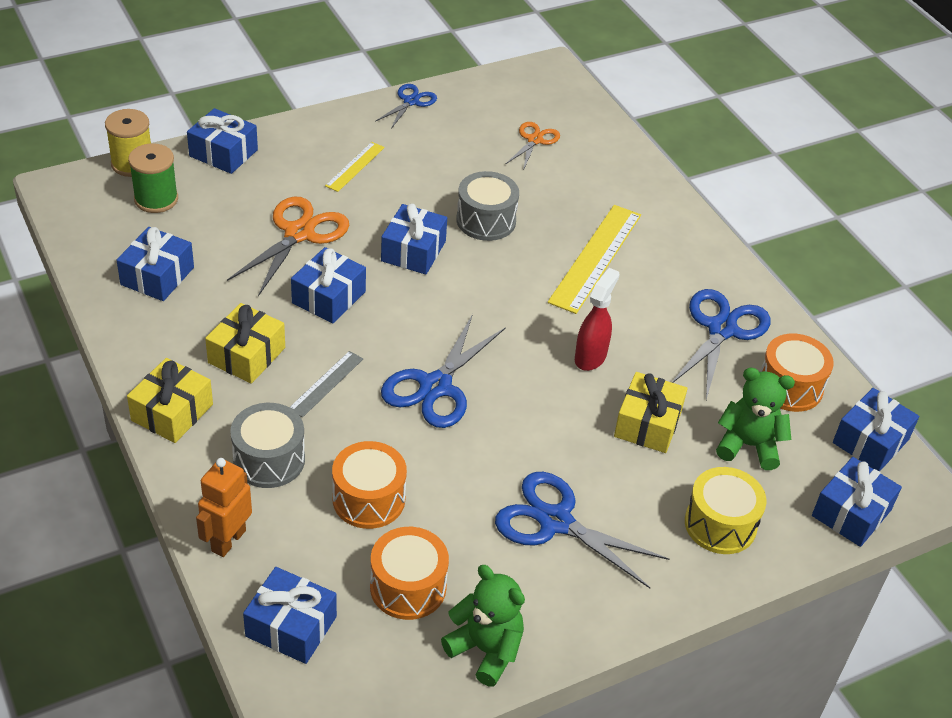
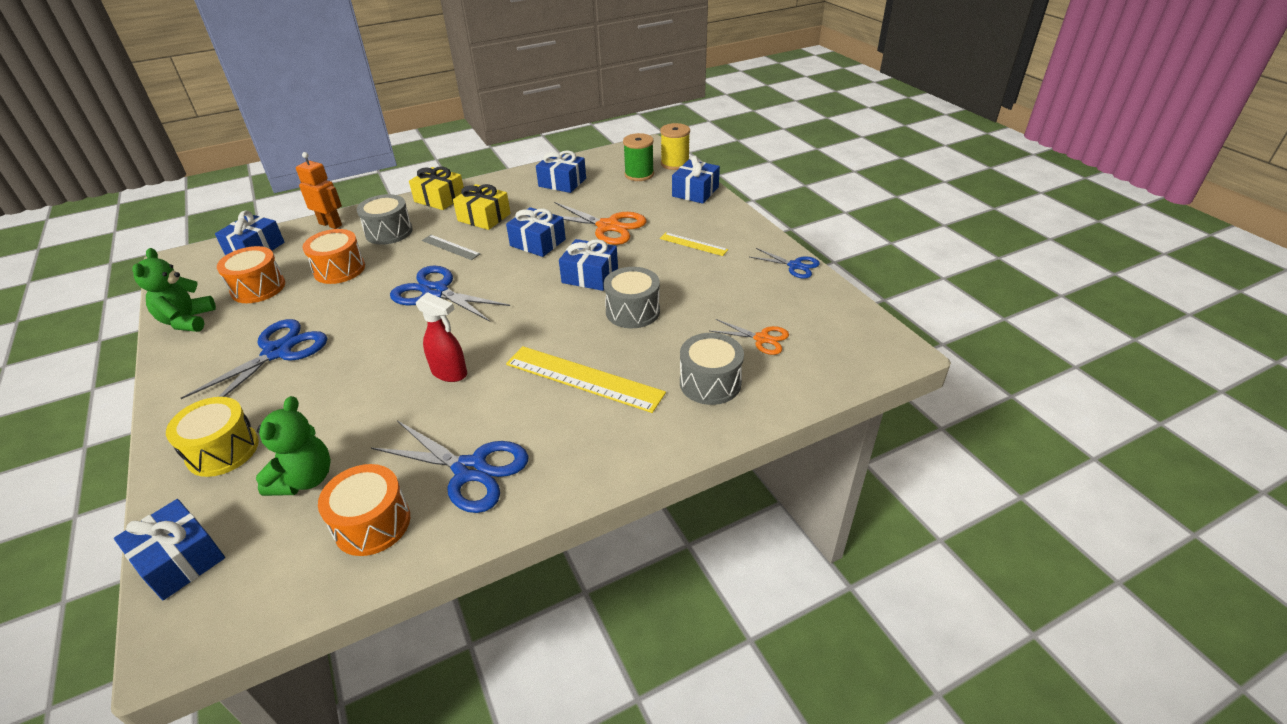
camera: 95 degrees right, 5 degrees down
(486, 650) = (187, 321): green teddy bear -> green teddy bear turned 135 degrees clockwise
(599, 178) = (710, 383): none -> grey drum
(648, 424) = (358, 407): yellow gift -> none
(870, 441) = (266, 595): blue gift -> none

